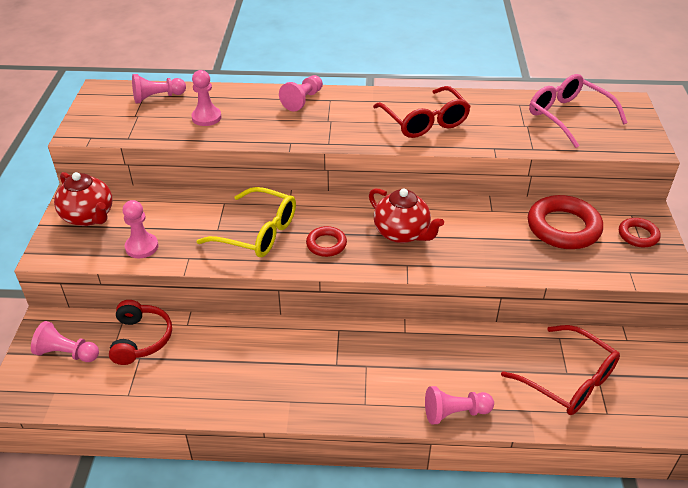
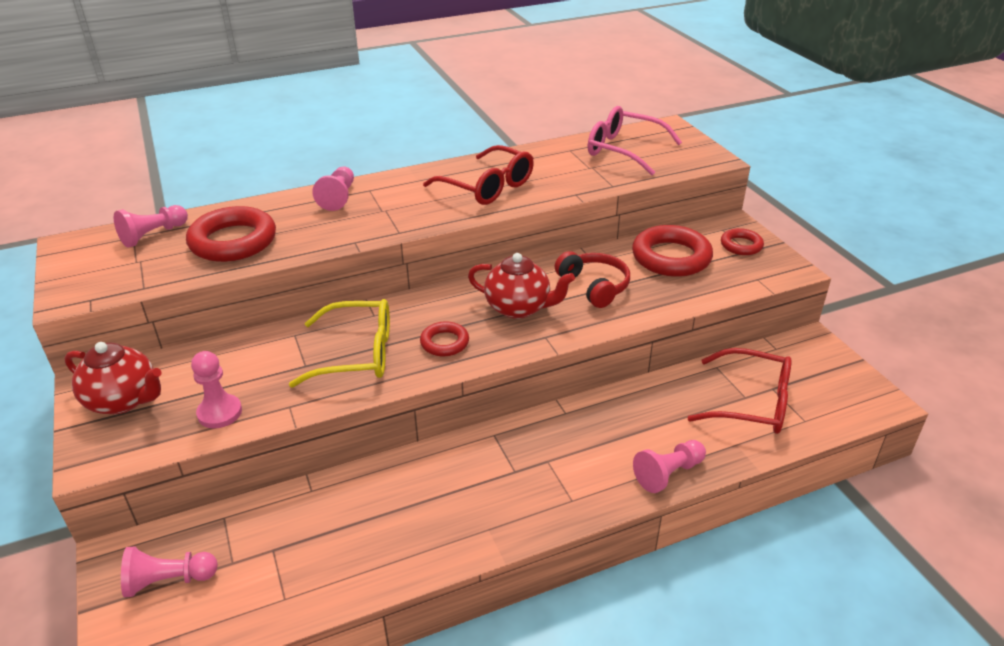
camera: 25 degrees left, 5 degrees down
(140, 339) = (261, 528): red headphones -> red headphones (594, 286)
(206, 117) = (233, 241): pink pawn -> red ring

